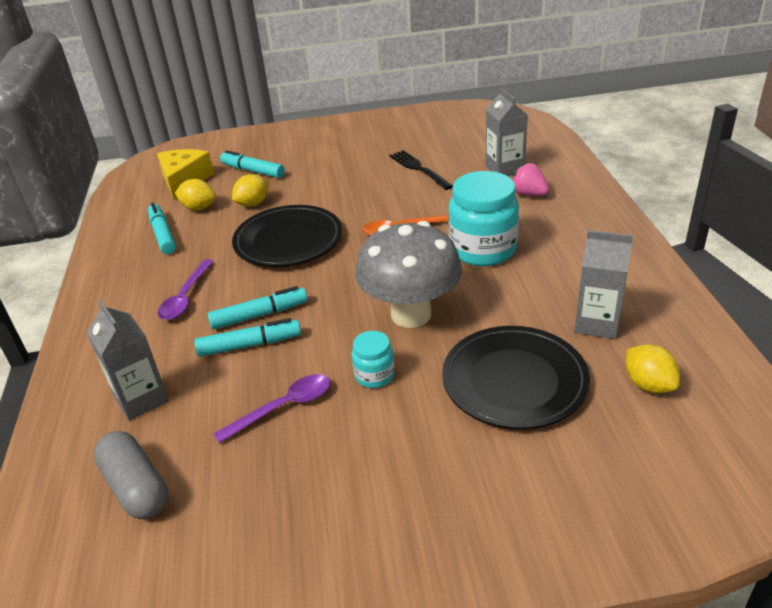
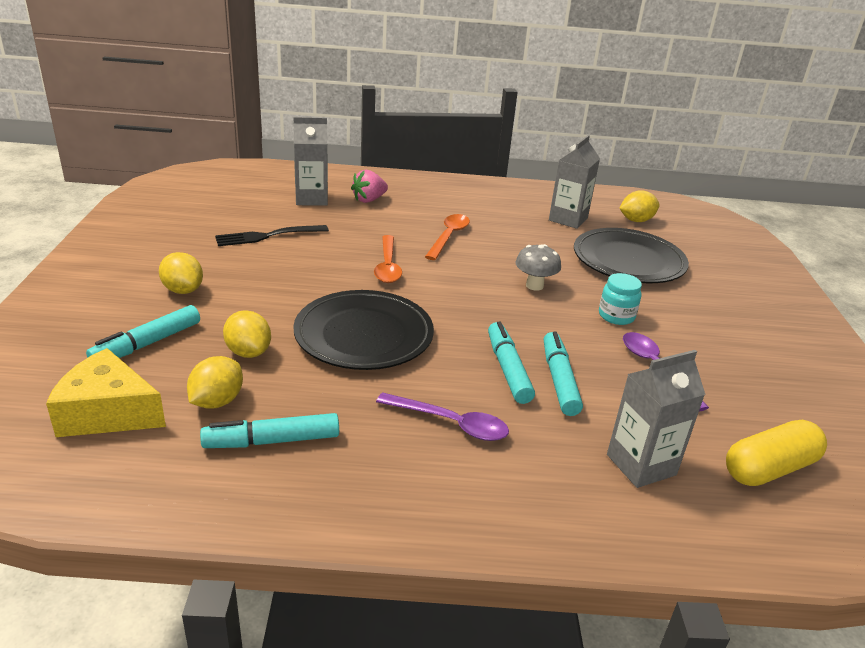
camera: 85 degrees left, 5 degrees down
(136, 487) = (769, 468): grey capsule -> yellow capsule
(320, 162) = (183, 290): none -> yellow lemon
(411, 314) = (534, 285): grey mushroom -> grey mushroom, size x0.46
(482, 250) = (449, 237): turquoise jar -> orange spoon

